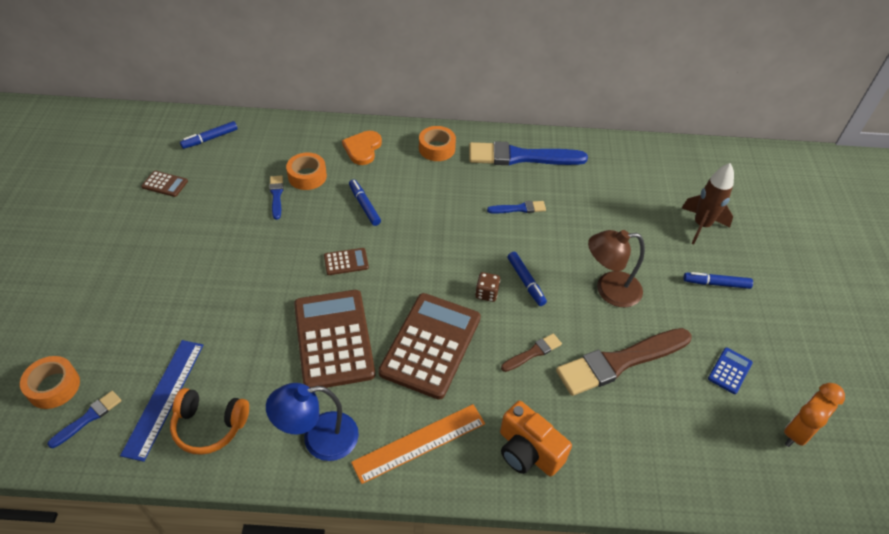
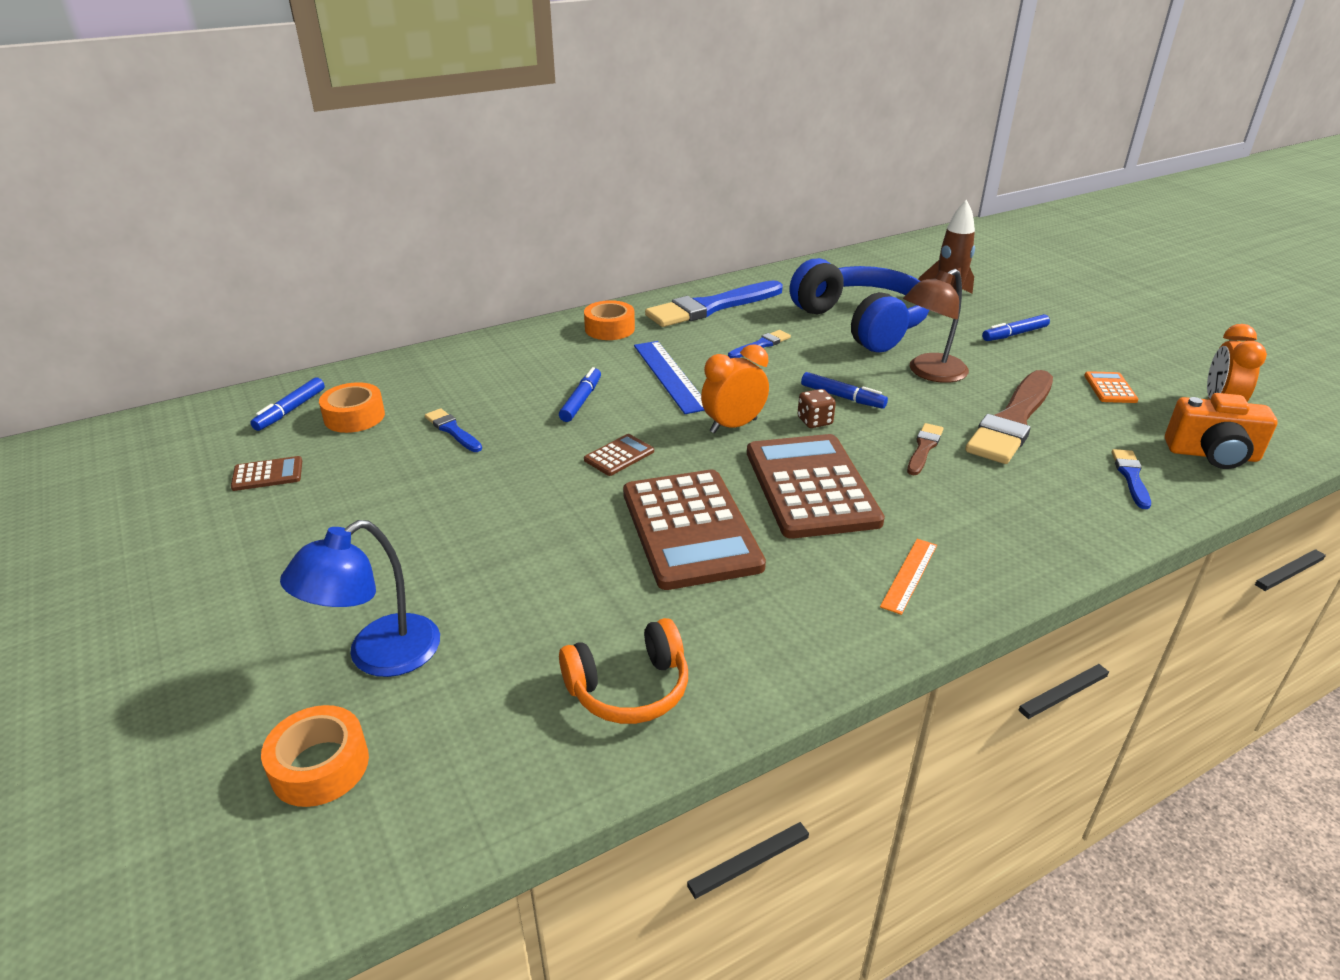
camera: 30 degrees left, 15 degrees down
(88, 418) = (425, 773): blue brush -> blue brush (1131, 477)
(164, 397) = (524, 691): blue ruler -> blue ruler (670, 376)
(307, 176) = (474, 400): orange tape -> orange tape (354, 417)
(319, 439) = (790, 629): blue lamp -> blue lamp (378, 656)
(333, 339) = (690, 529): brown calculator -> brown calculator turned 150 degrees counterclockwise
(362, 149) = (519, 355): orange heart -> none
(364, 205) = (581, 401): blue marker -> blue marker turned 75 degrees clockwise
(419, 442) = (909, 575): orange ruler -> orange ruler, size x0.58
(433, 272) = (733, 426): none -> orange clock
(528, 451) = (1026, 528): orange camera -> orange camera (1212, 455)
(610, 220) = (861, 323): none -> blue headphones
(729, 371) = (1110, 388): blue calculator -> orange calculator

